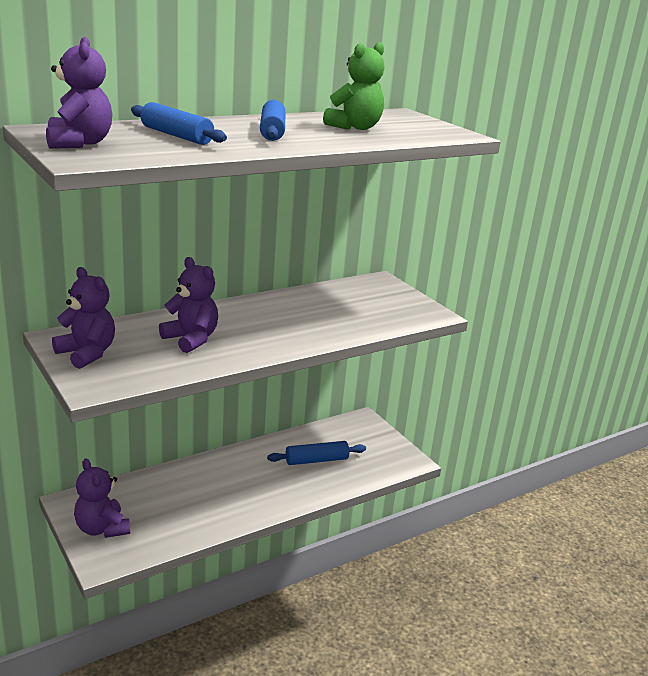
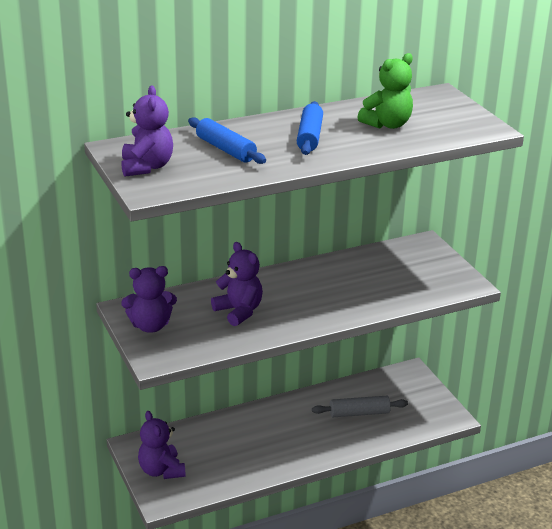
camera: 10 degrees right, 5 degrees up
(87, 354) = (150, 326): purple teddy bear -> purple teddy bear turned 120 degrees clockwise
(316, 460) = (359, 413): blue rolling pin -> grey rolling pin

